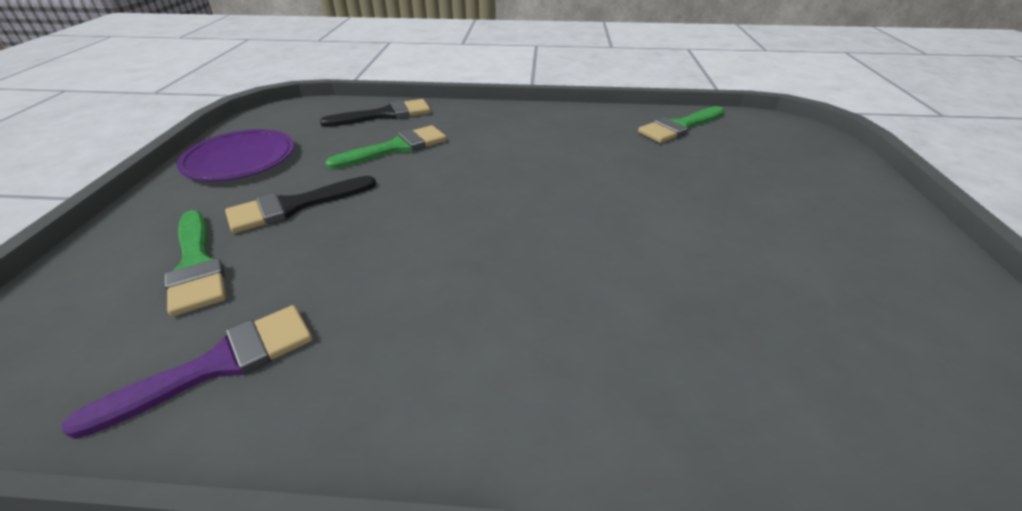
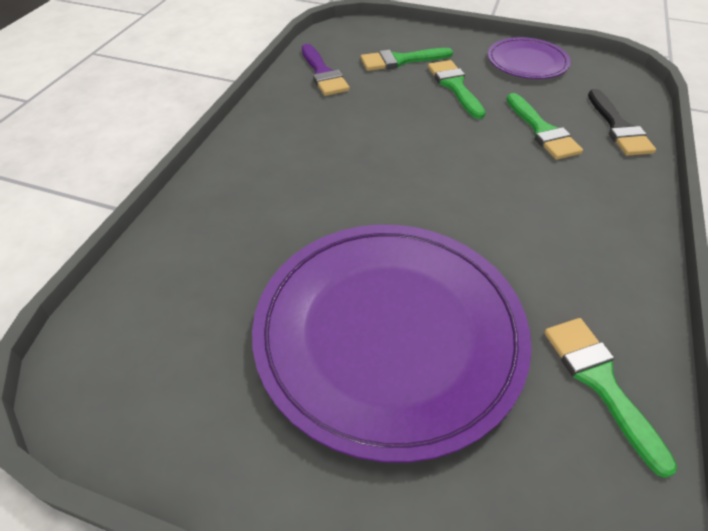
camera: 105 degrees right, 10 degrees up
(295, 206) = (455, 86): black brush -> green brush
(729, 206) = (389, 333): none -> purple plate

